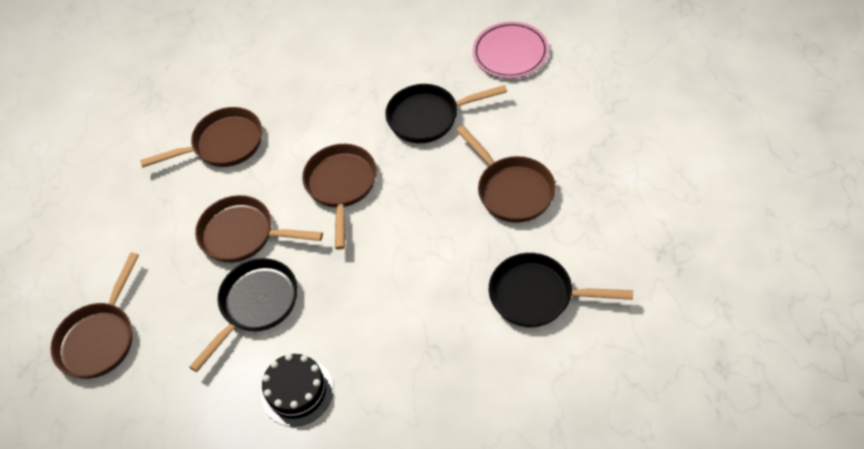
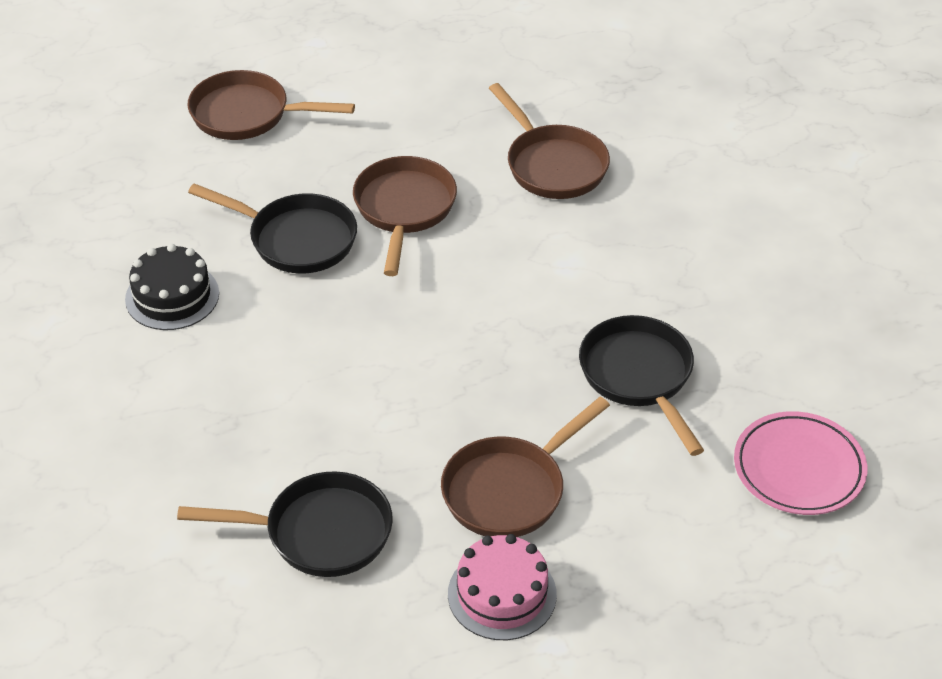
camera: 75 degrees right, 10 degrees down
(341, 186) = (495, 294): brown pan -> none
(537, 295) = (320, 532): black pan -> black pan turned 90 degrees clockwise
(592, 199) = (502, 594): none -> pink cake

